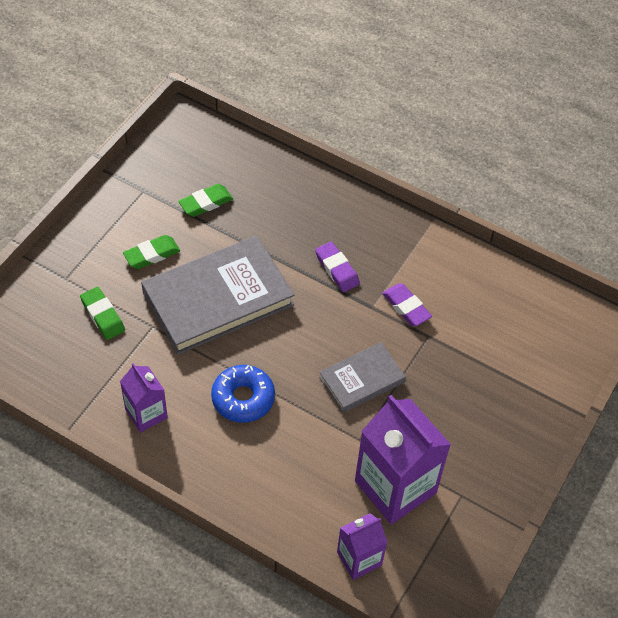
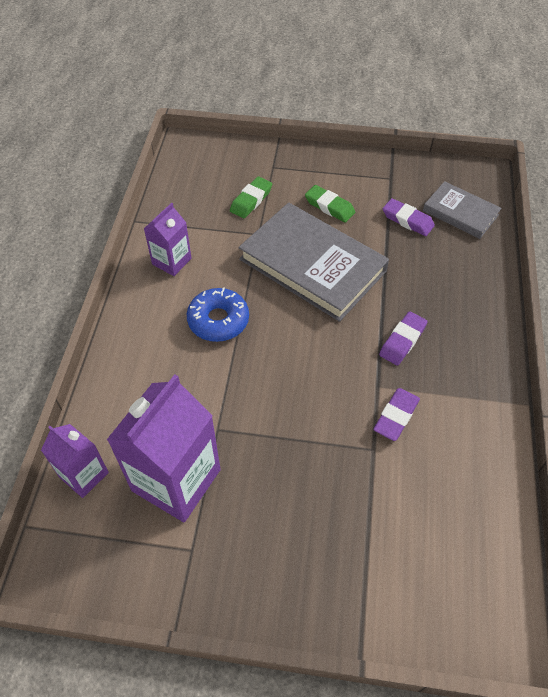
camera: 70 degrees right, 0 degrees up
(206, 203) = (407, 220): green eraser -> purple eraser
(361, 379) = (287, 406): grey book -> grey book (460, 213)

